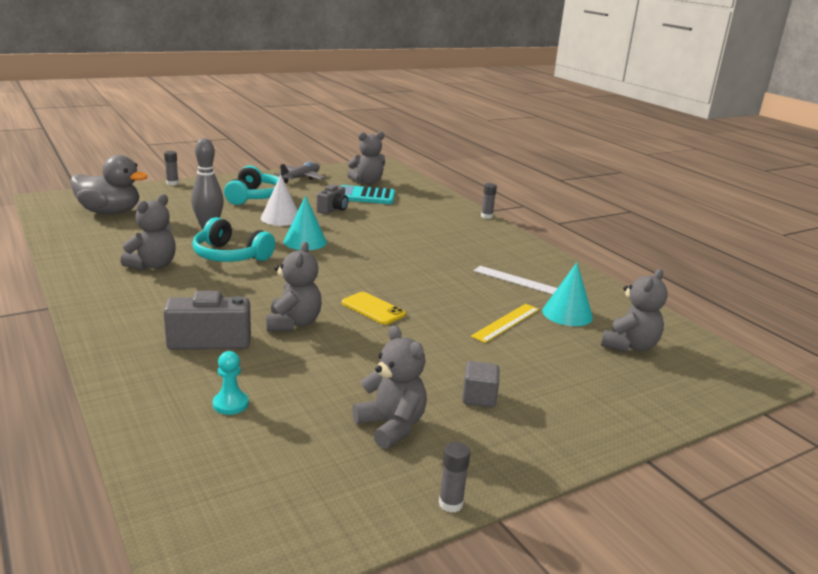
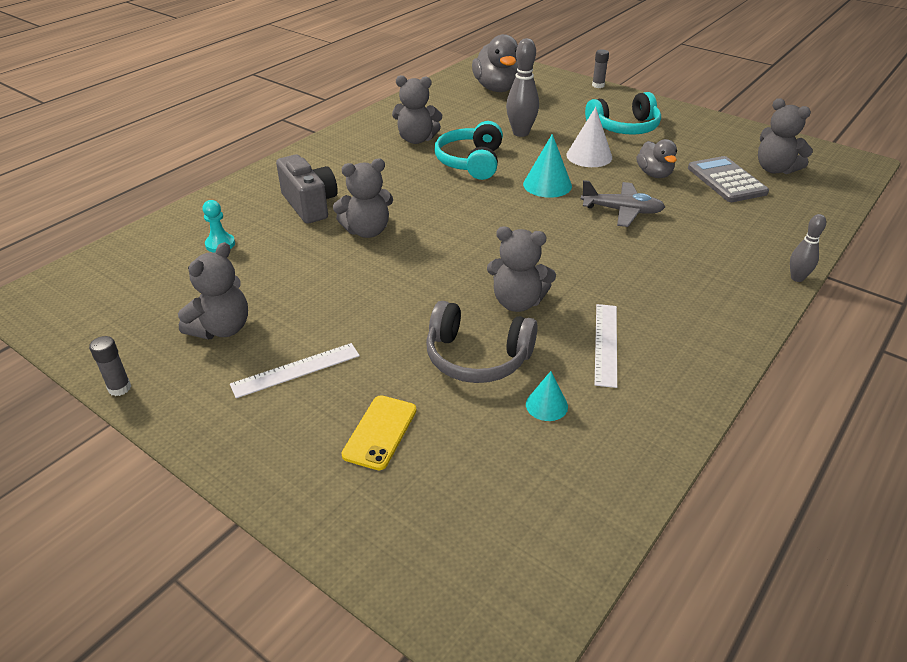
camera: 70 degrees right, 15 degrees up
(300, 178) = (717, 131): grey plane -> grey plane (622, 211)
(333, 209) = (654, 174): grey camera -> grey duck
(365, 196) = (726, 180): turquoise calculator -> grey calculator
(373, 309) = (432, 263): yellow phone -> yellow phone (380, 432)
(479, 398) = (296, 370): grey cube -> white ruler
(486, 216) = (797, 278): grey glue stick -> grey bowling pin
(506, 322) = (477, 357): yellow ruler -> grey headphones
(567, 314) = (546, 405): turquoise cone -> turquoise cone, size x0.60
(629, 346) = (500, 478): grey teddy bear -> grey teddy bear (517, 302)

